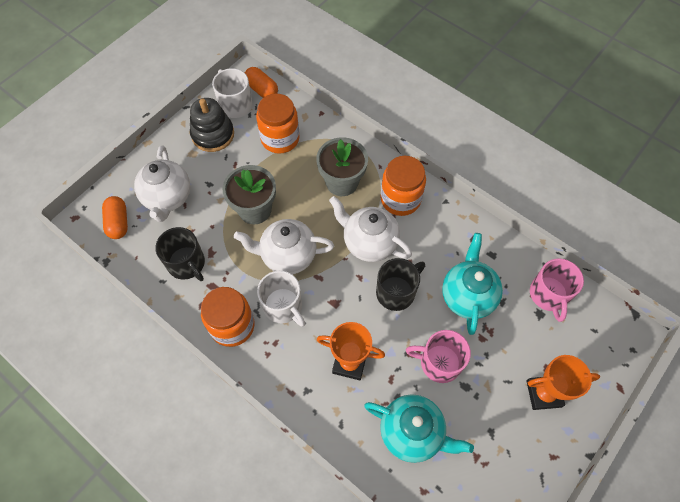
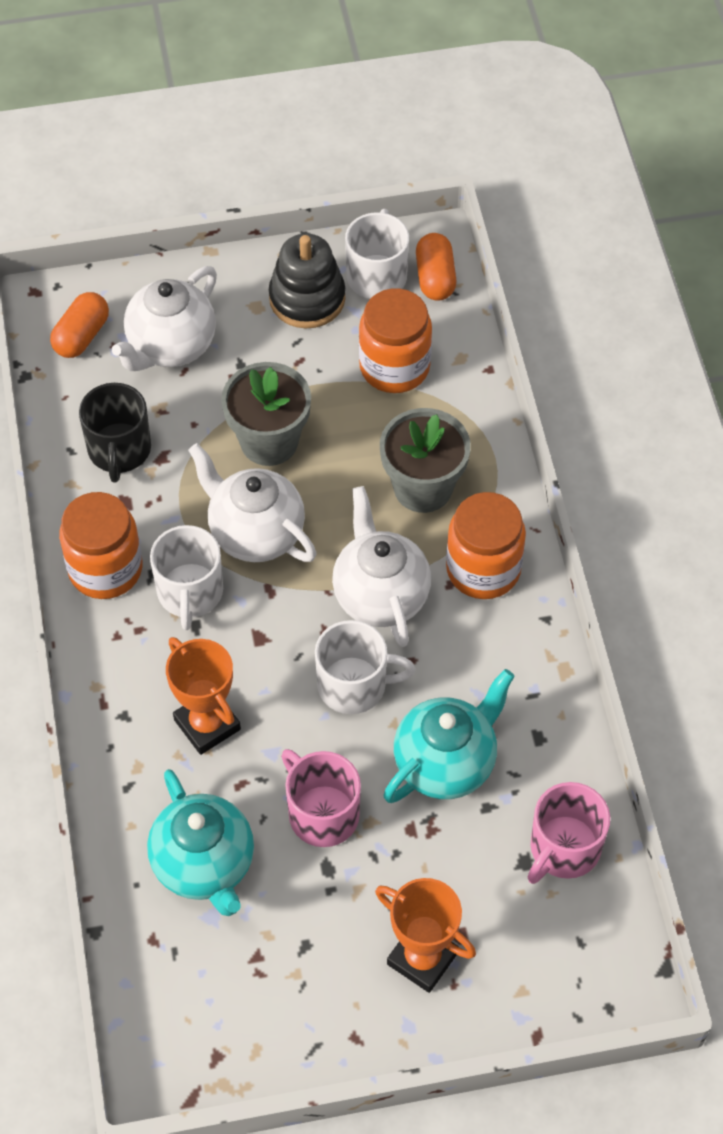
camera: 40 degrees right, 5 degrees down
(396, 292) = (354, 685): black mug -> white mug

